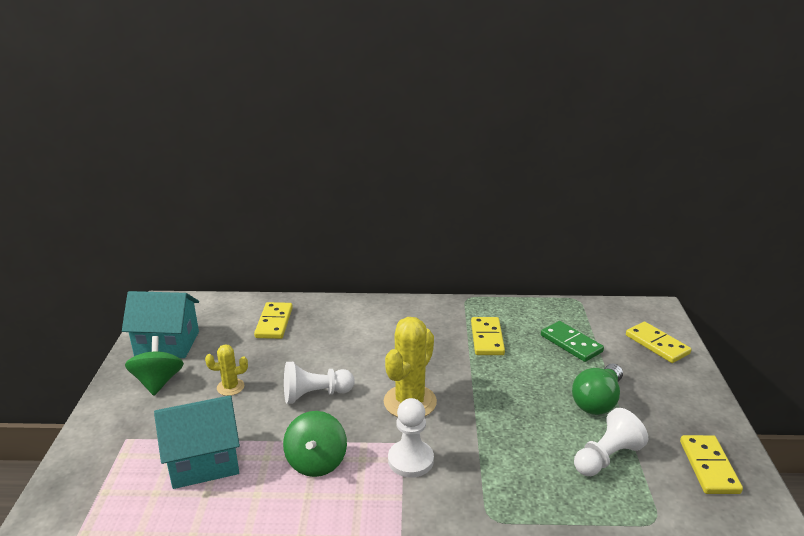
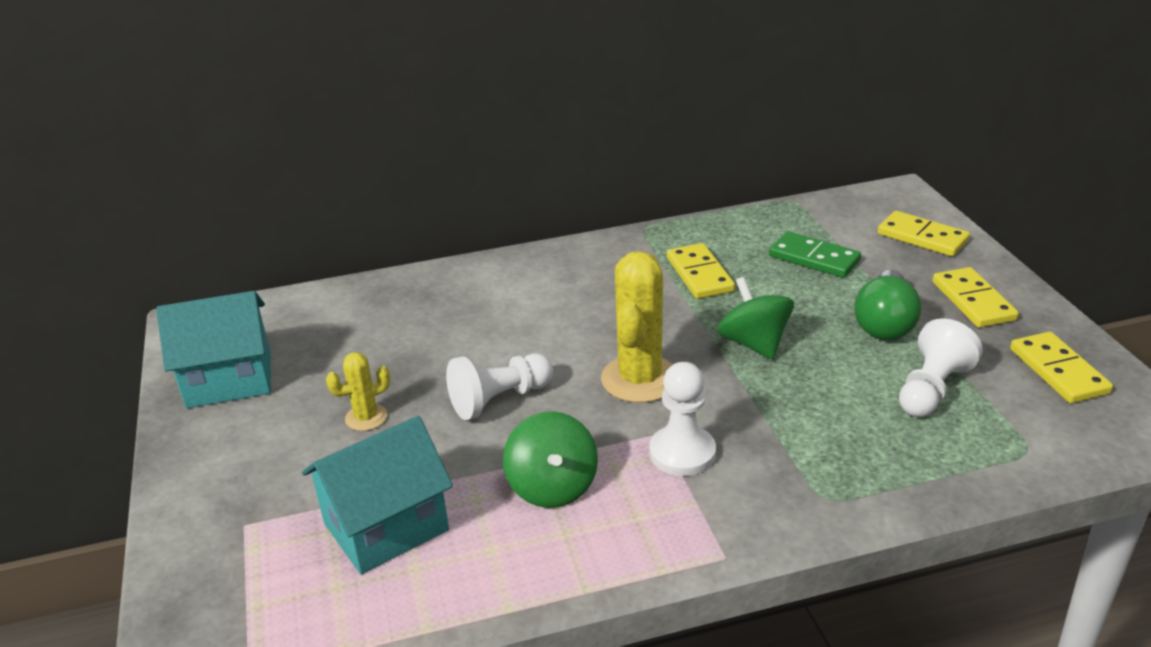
camera: 15 degrees left, 5 degrees up
(158, 382) = (247, 436): green spinning top -> green spinning top (754, 343)
(274, 323) = (380, 315): yellow domino -> yellow domino (973, 301)

